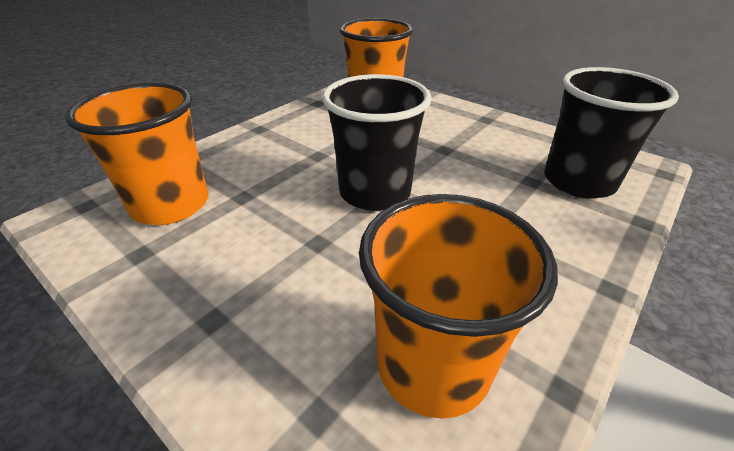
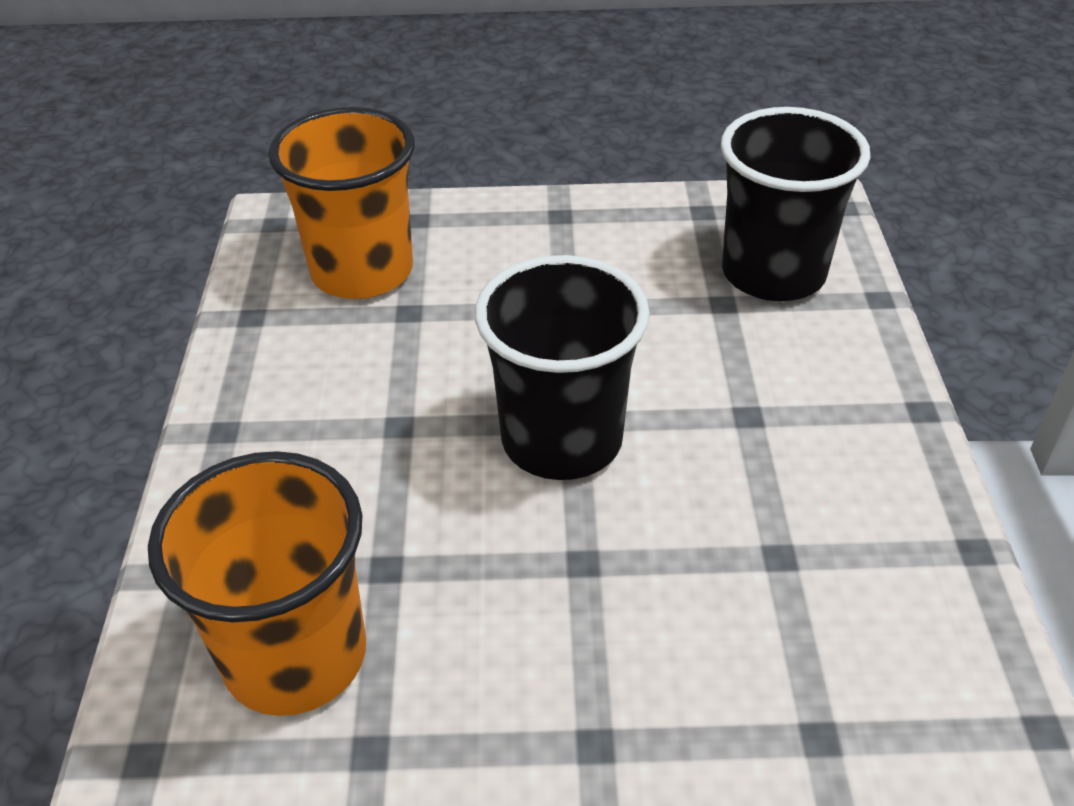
camera: 40 degrees left, 5 degrees up
(432, 365) = (860, 610): orange cup -> none

